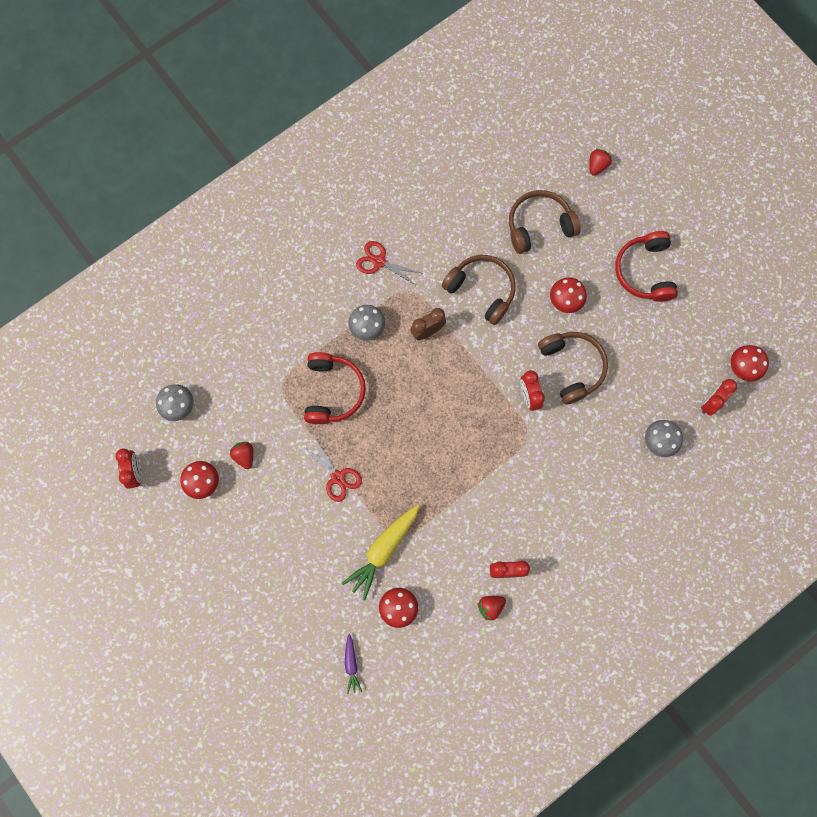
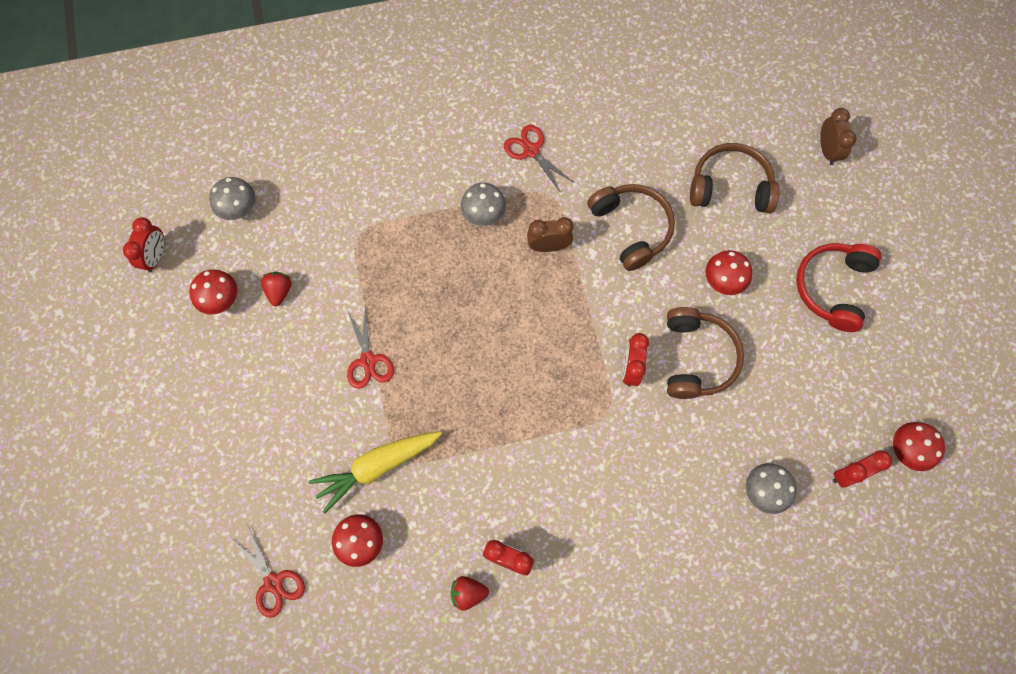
camera: 25 degrees right, 5 degrees down
(333, 391) = (411, 265): red headphones -> none
(351, 664) = (273, 582): purple carrot -> red scissors
(597, 166) = (827, 150): red strawberry -> brown clock

